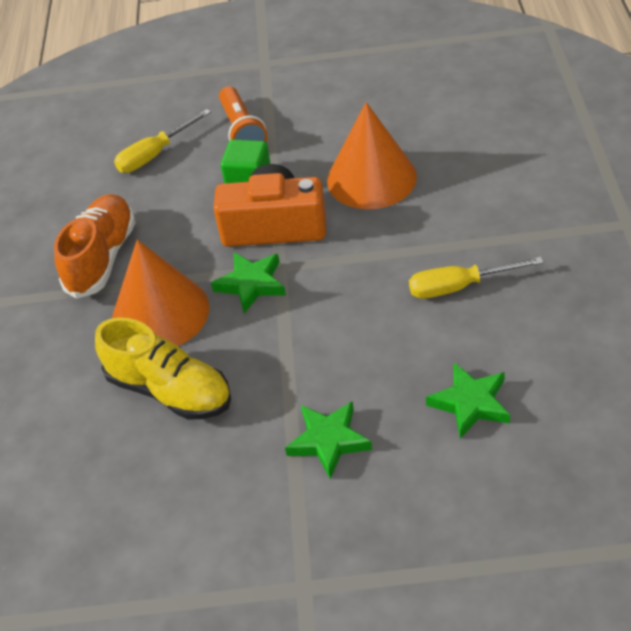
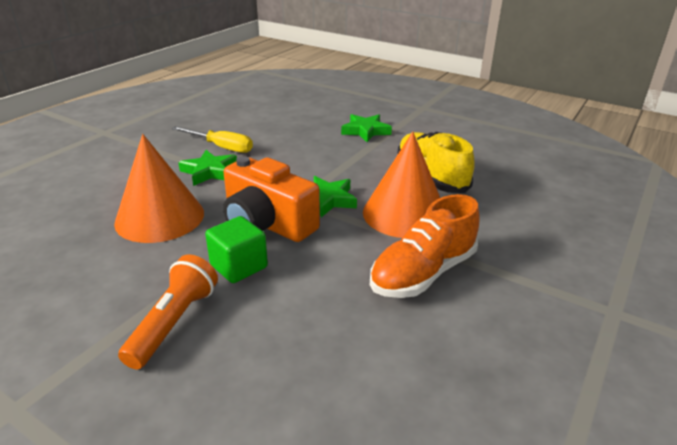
camera: 150 degrees left, 15 degrees down
(155, 154) = (283, 354): yellow screwdriver -> none
(470, 403) = (288, 117): green star -> green star (209, 171)

